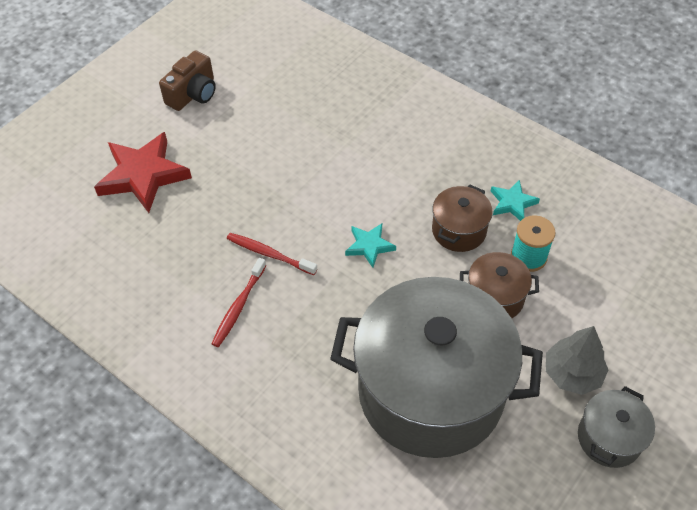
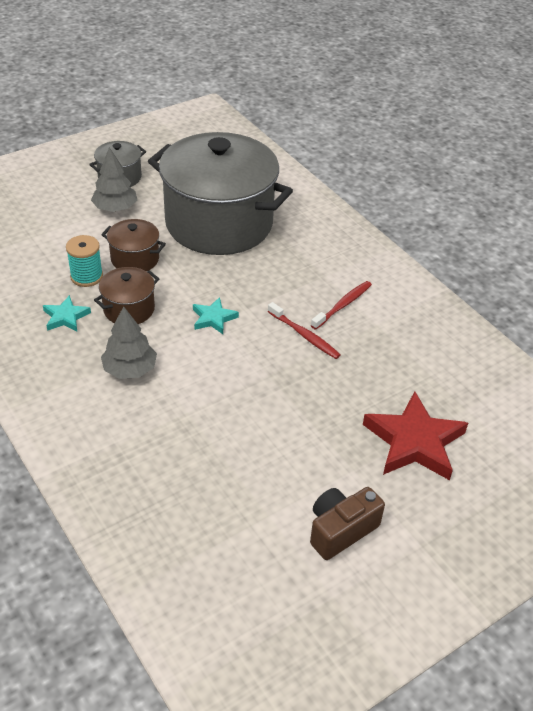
camera: 165 degrees left, 10 degrees down
(417, 169) = (130, 369): none -> grey tree

